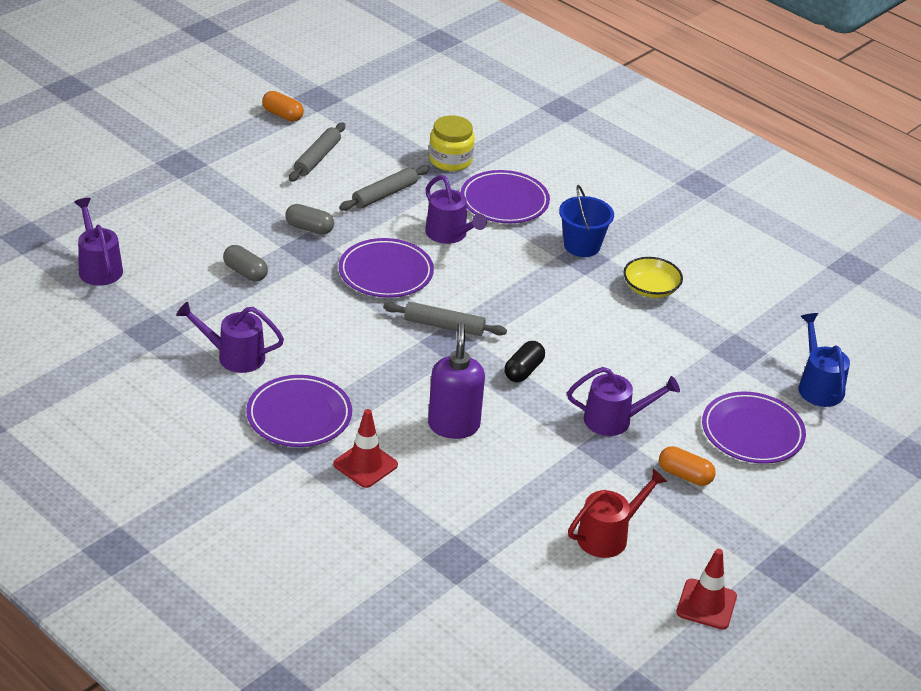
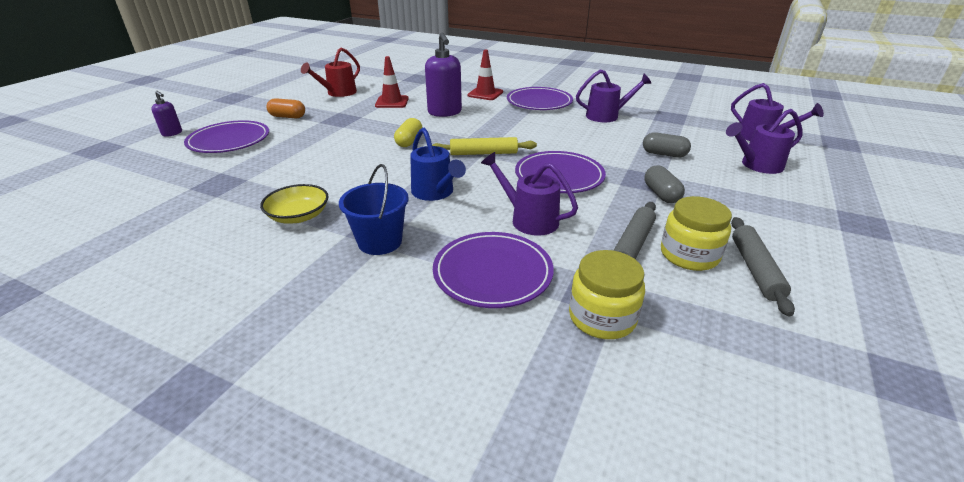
camera: 165 degrees right, 5 degrees down
(282, 115) = (892, 326): orange capsule -> none
(309, 228) = (661, 194): grey capsule -> grey capsule turned 75 degrees clockwise
(351, 177) = (689, 255): none -> yellow jar
(444, 326) = (483, 153): grey rolling pin -> yellow rolling pin
(523, 371) = (409, 141): black capsule -> yellow capsule
(615, 420) = (335, 130): purple watering can -> purple watering can (757, 165)
(706, 604) = (285, 83): red traffic cone -> red traffic cone (392, 102)
(817, 386) = (152, 174): blue watering can -> blue watering can (435, 193)
(836, 472) = (172, 133): none -> purple soap dispenser

